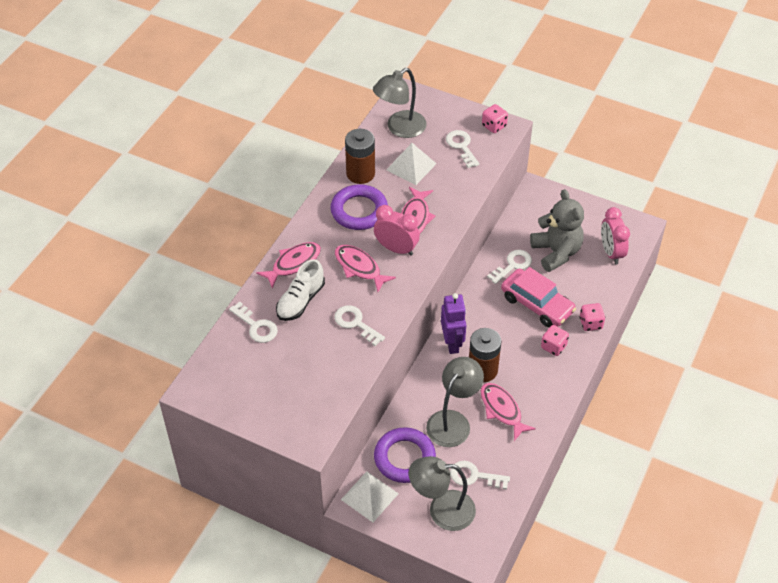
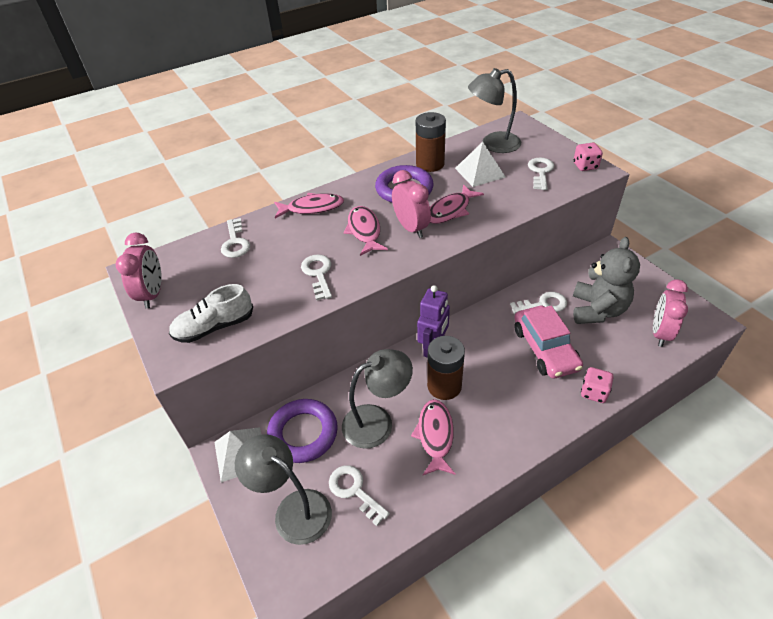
camera: 35 degrees right, 5 degrees down
(233, 403) = (152, 294): none -> pink clock
(300, 301) = (290, 237): white shoe -> white shoe (214, 327)
(553, 346) = (536, 397): pink dice -> none

